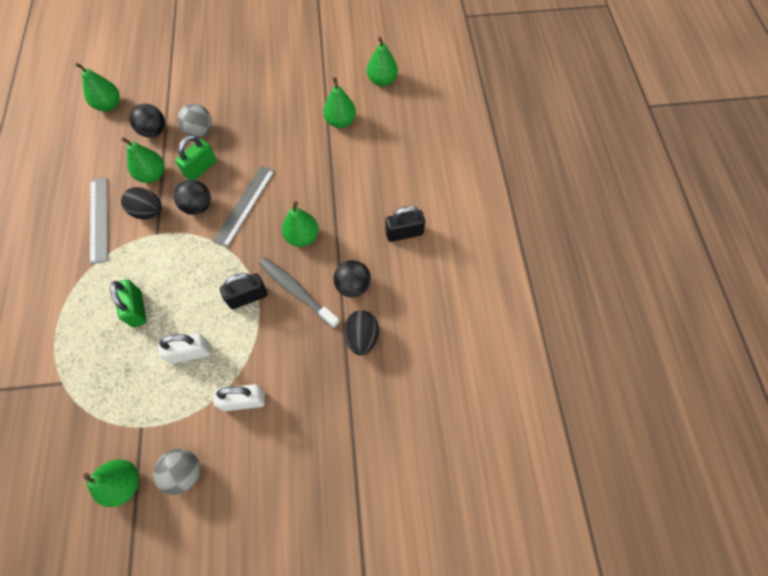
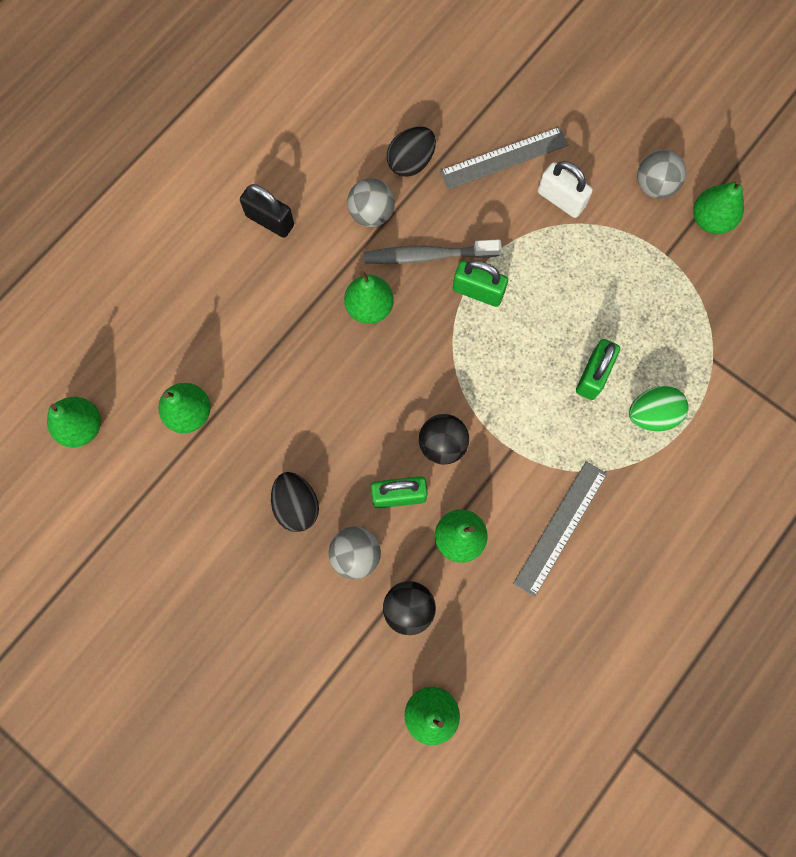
camera: 135 degrees left, 10 degrees up
(82, 317) = (652, 414): none -> green egg
(148, 212) = (500, 487): black egg -> black egg (296, 505)
(190, 353) = (574, 284): white padlock -> none
(244, 205) = (393, 399): grey ruler -> grey ruler (504, 158)
(248, 297) = (478, 291): black padlock -> green padlock
(296, 291) = (427, 256): grey toothbrush -> grey toothbrush turned 90 degrees clockwise
(353, 286) = (371, 214): black ball -> grey ball

